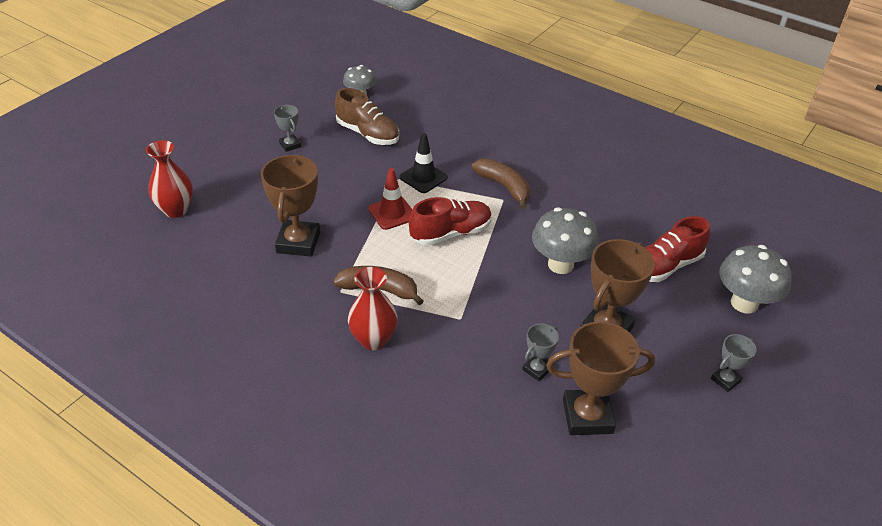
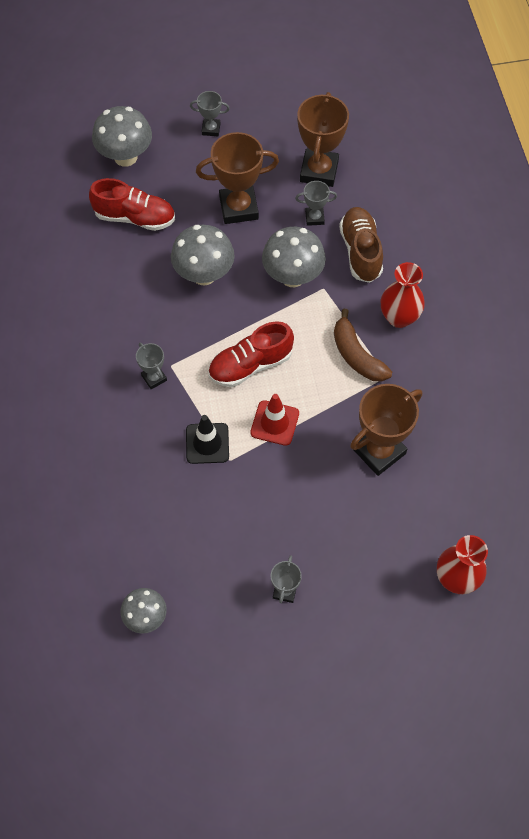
camera: 135 degrees left, 20 degrees up
(367, 134) = (197, 545): brown shoe -> brown shoe (360, 251)
(451, 233) = (250, 365): red shoe -> red shoe turned 45 degrees counterclockwise
(495, 309) = (292, 276): none -> grey mushroom
(504, 187) = (154, 378): brown banana -> grey trophy
(587, 416) = (319, 171): brown trophy -> brown trophy turned 60 degrees clockwise

